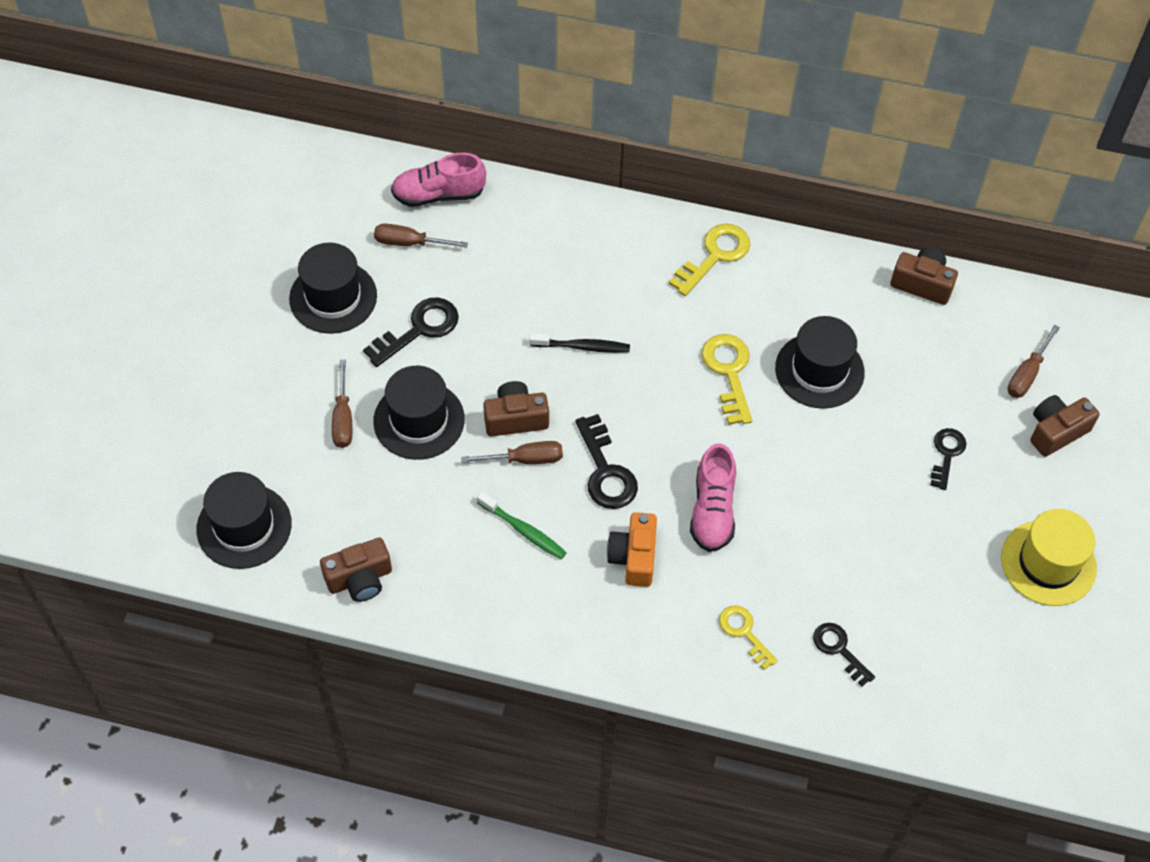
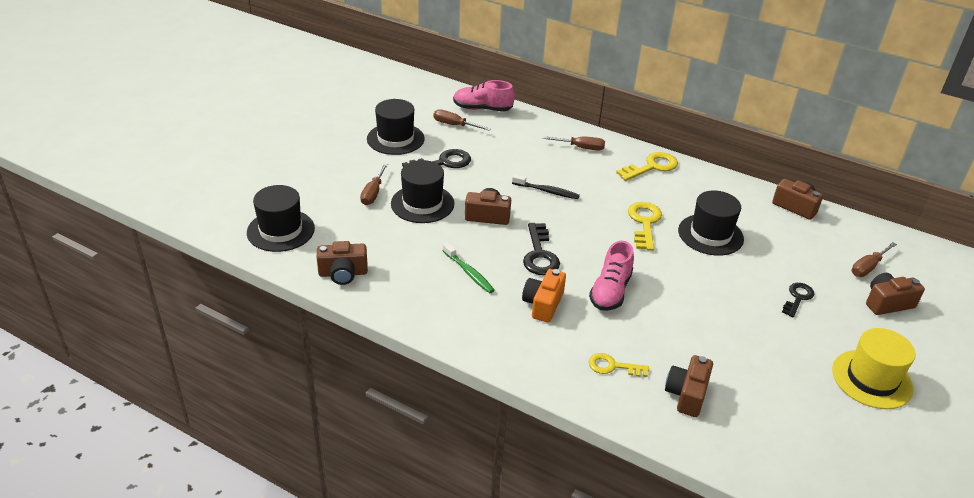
camera: 15 degrees right, 20 degrees down
(526, 459) = (486, 237): brown screwdriver -> brown screwdriver (581, 148)
(744, 632) = (613, 366): yellow key -> yellow key turned 60 degrees counterclockwise
(839, 650) = (686, 394): black key -> brown camera

